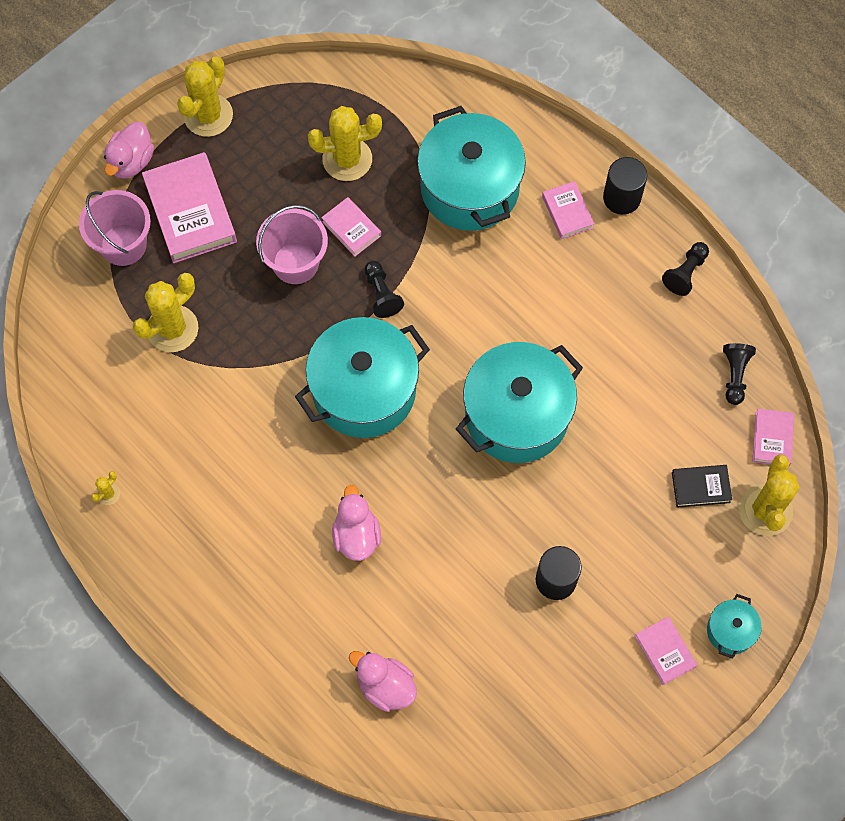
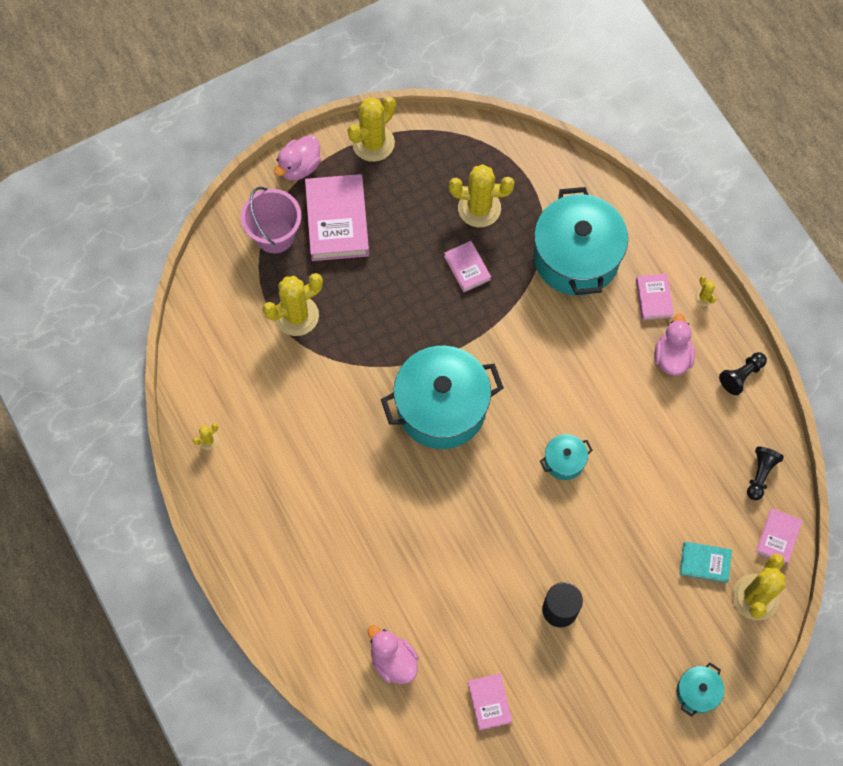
camera: 15 degrees right, 0 degrees up
(295, 263) = (413, 285): pink bucket -> none
(356, 535) = (403, 528): pink duck -> pink duck (672, 357)
(381, 294) = (477, 330): black pawn -> none
(516, 415) = (564, 461): turquoise pot -> turquoise pot, size x0.45
(621, 198) = (704, 297): black cylinder -> yellow cactus
(665, 651) = (636, 694): pink book -> pink book (489, 702)
(700, 487) = (704, 563): black book -> turquoise book

